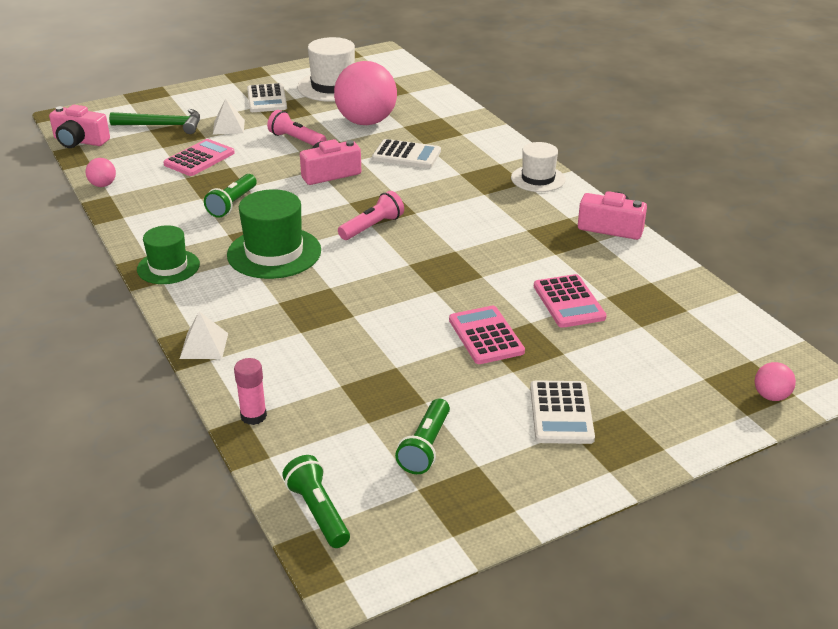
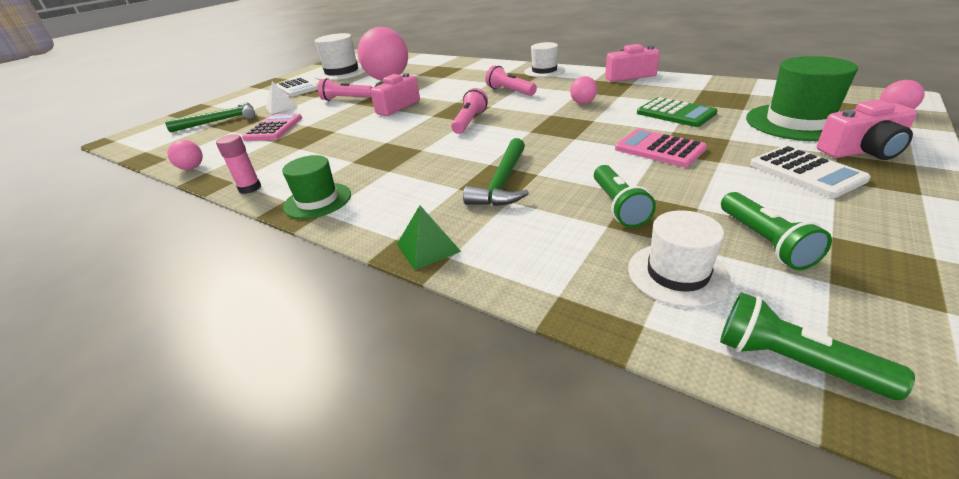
camera: 25 degrees left, 0 degrees up
(80, 141) = (144, 149): pink camera -> pink camera (862, 151)
(204, 345) = (428, 247): white pyramid -> green pyramid
(232, 204) = (334, 143): green flashlight -> green flashlight (618, 206)
(253, 416) = (566, 290): pink glue stick -> pink glue stick (250, 188)
(274, 253) = (410, 159): green hat -> green hat (798, 122)
(316, 312) = (502, 182): none -> green hammer
(334, 439) = (677, 274): none -> white hat
(406, 155) = (439, 84): white calculator -> none
(461, 198) = (510, 91): none -> pink flashlight
(505, 248) = (583, 103): none -> pink ball
(568, 302) = (675, 113): pink calculator -> green calculator

